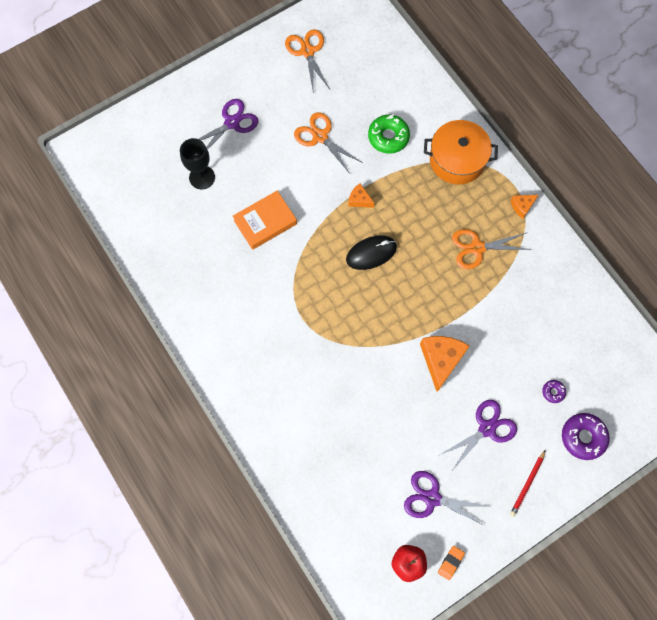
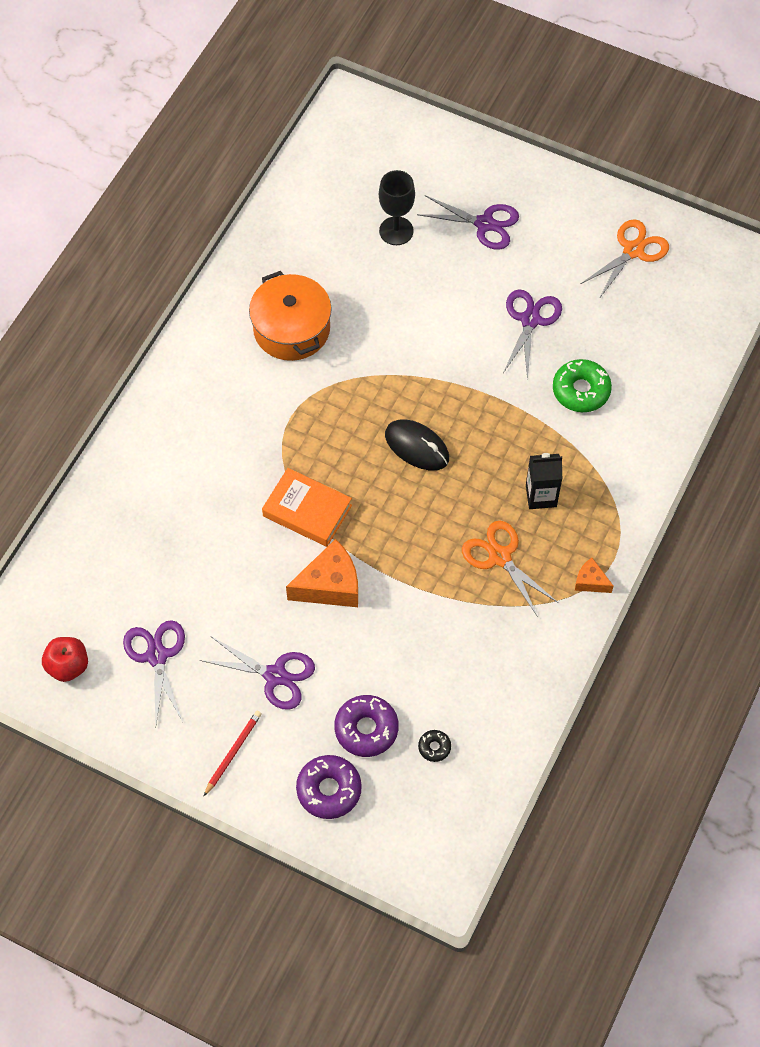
camera: 60 degrees right, 10 degrees down
(265, 222) = (383, 320): orange book -> orange book (307, 511)
(320, 137) = (530, 320): orange scissors -> purple scissors
(359, 200) = (477, 401): orange cheese -> none
(448, 201) = (541, 496): none -> black carton
(450, 562) = (92, 711): orange eraser -> none
(457, 160) = (603, 479): orange pot -> orange pot (291, 329)
(527, 484) = (233, 752): red pencil -> red pencil turned 120 degrees clockwise
(553, 392) = (366, 729): purple donut -> purple donut, size x1.96
(586, 358) = (434, 747): none -> black donut

